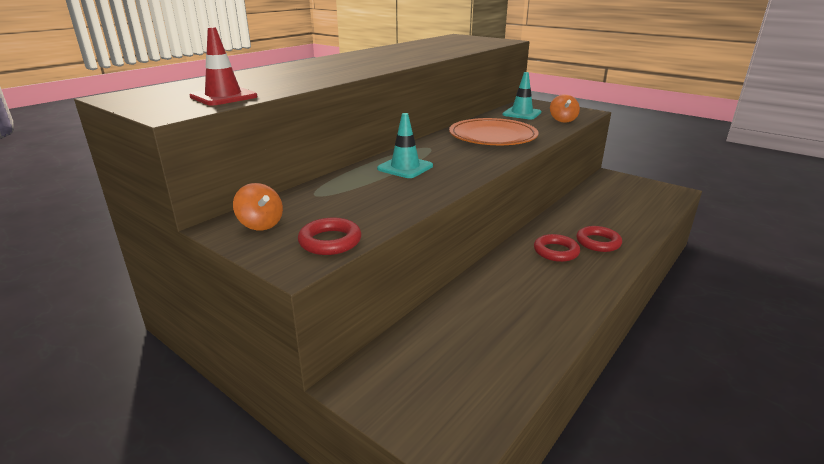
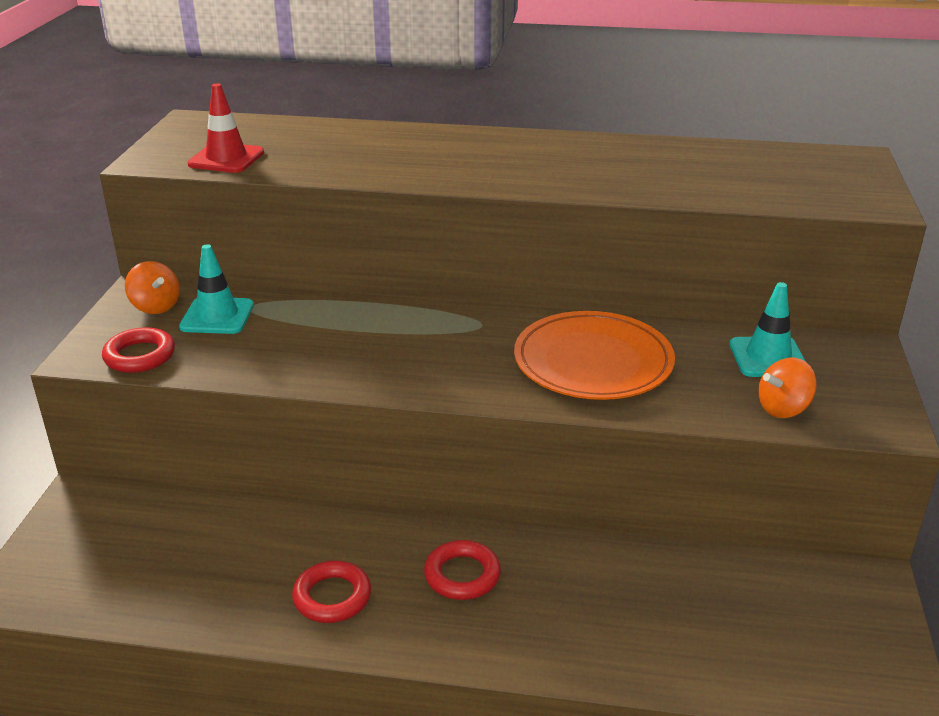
camera: 60 degrees right, 5 degrees up
(261, 224) = (156, 307): orange spinning top -> orange spinning top turned 60 degrees counterclockwise
(405, 167) = (383, 332): turquoise traffic cone -> turquoise traffic cone (217, 316)
(598, 242) = (533, 617): red ring -> red ring (332, 597)

